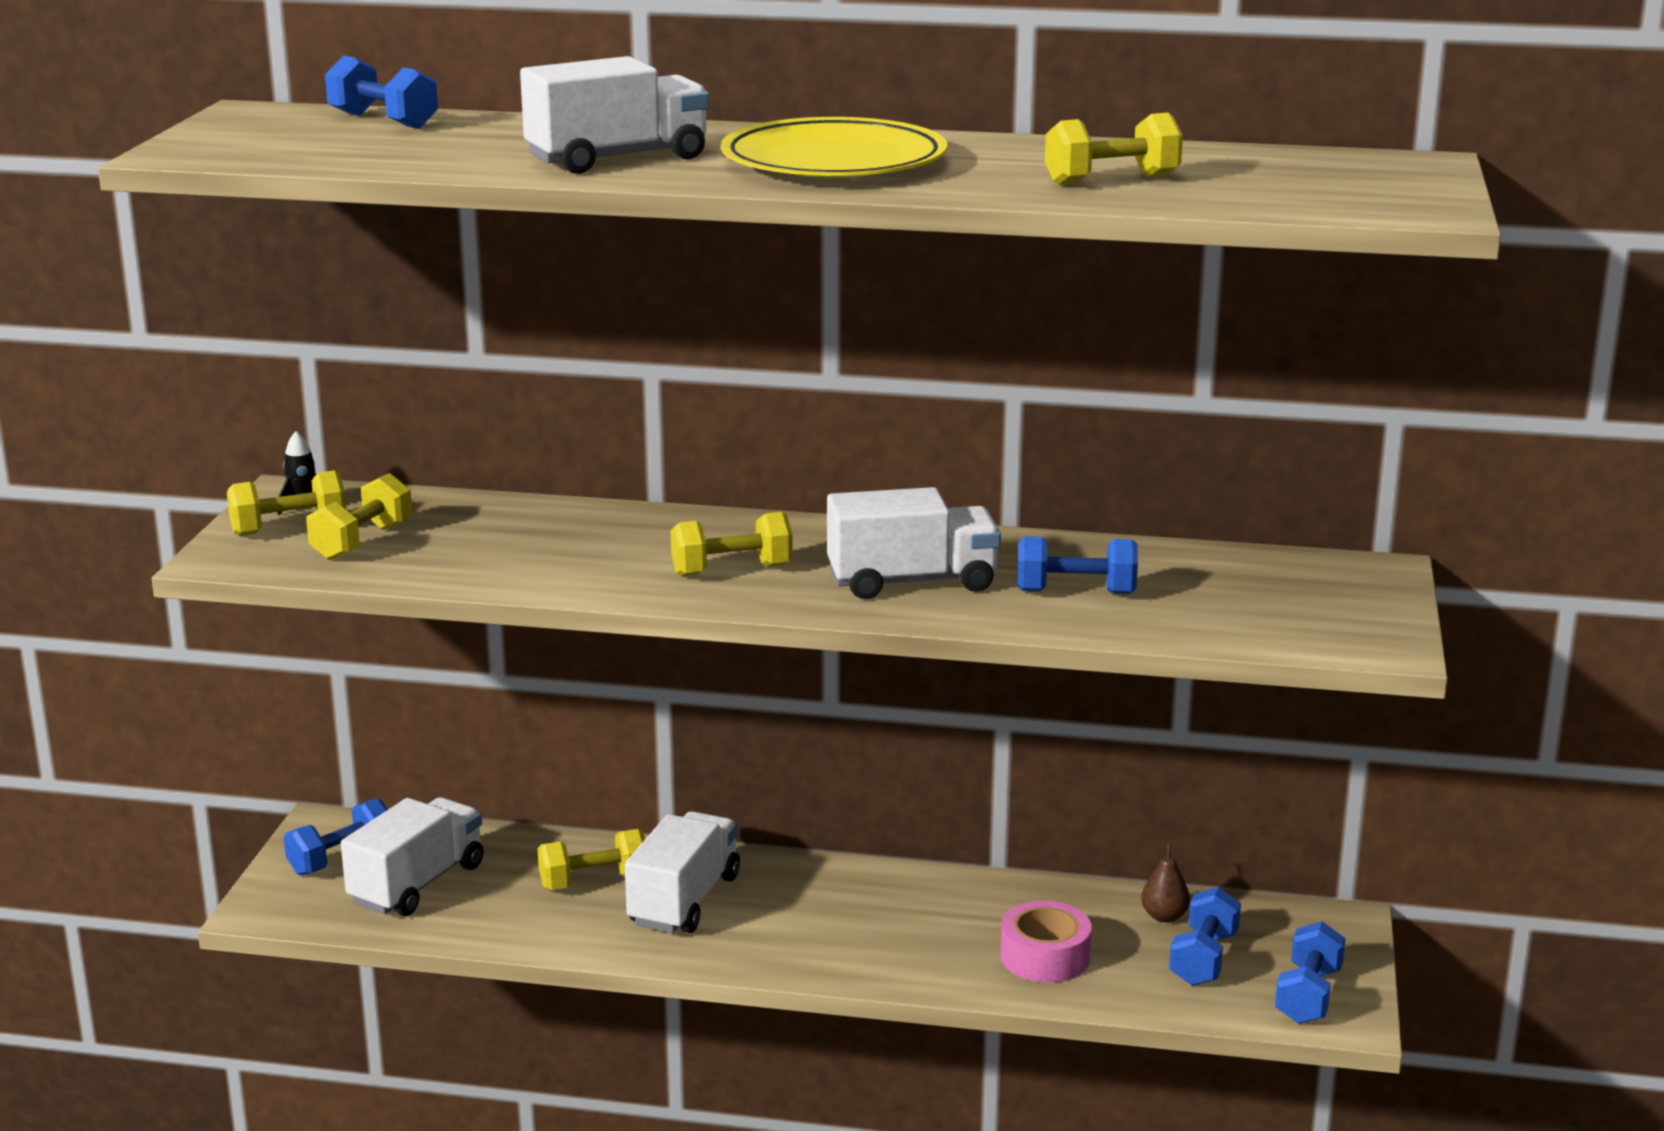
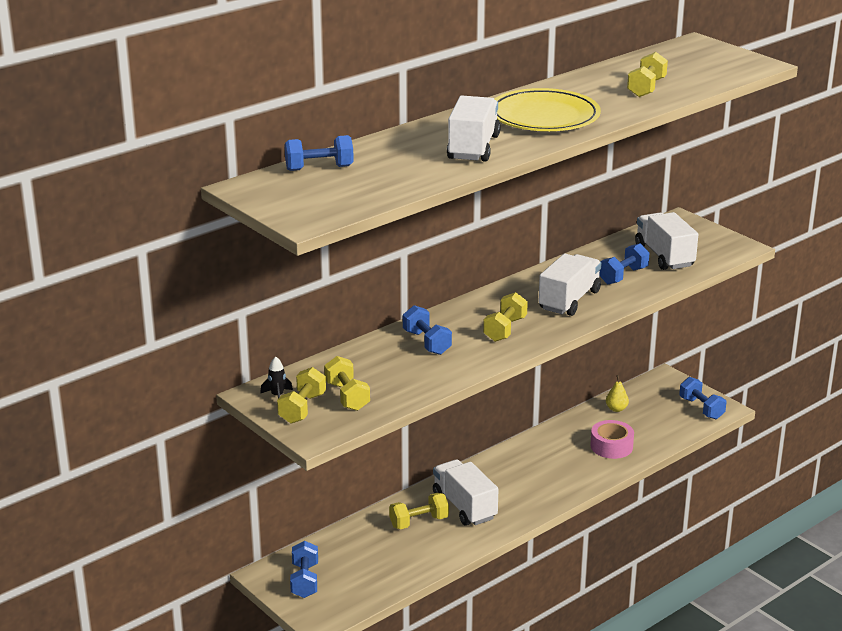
camera: 50 degrees left, 5 degrees up
(417, 884) = (357, 568): white truck -> white truck (664, 256)
(594, 882) = (419, 522): yellow dumbbell -> yellow dumbbell turned 45 degrees clockwise
(1164, 916) = (616, 409): brown pear -> yellow pear
(1203, 959) = (654, 416): blue dumbbell -> blue dumbbell (427, 342)

